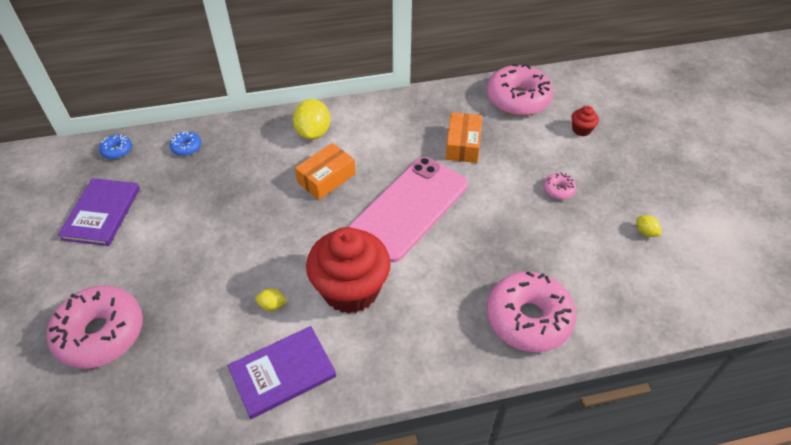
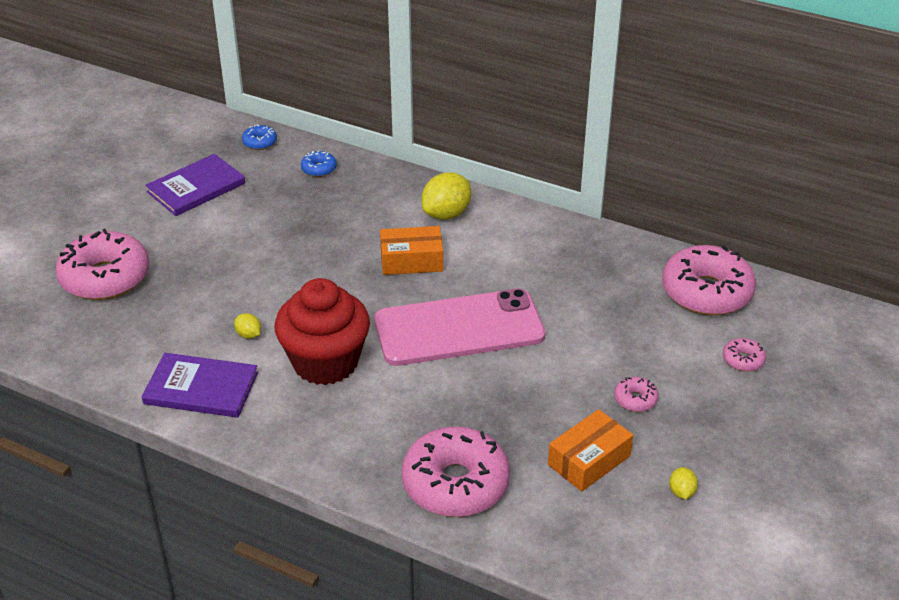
camera: 40 degrees right, 10 degrees down
(463, 145) = (585, 303): orange box -> orange box (589, 460)
(581, 130) = (743, 360): red cupcake -> pink donut

